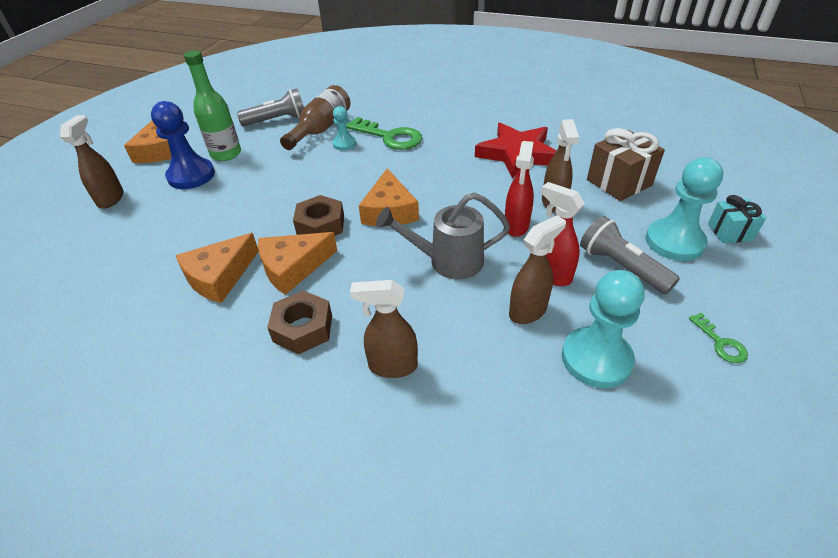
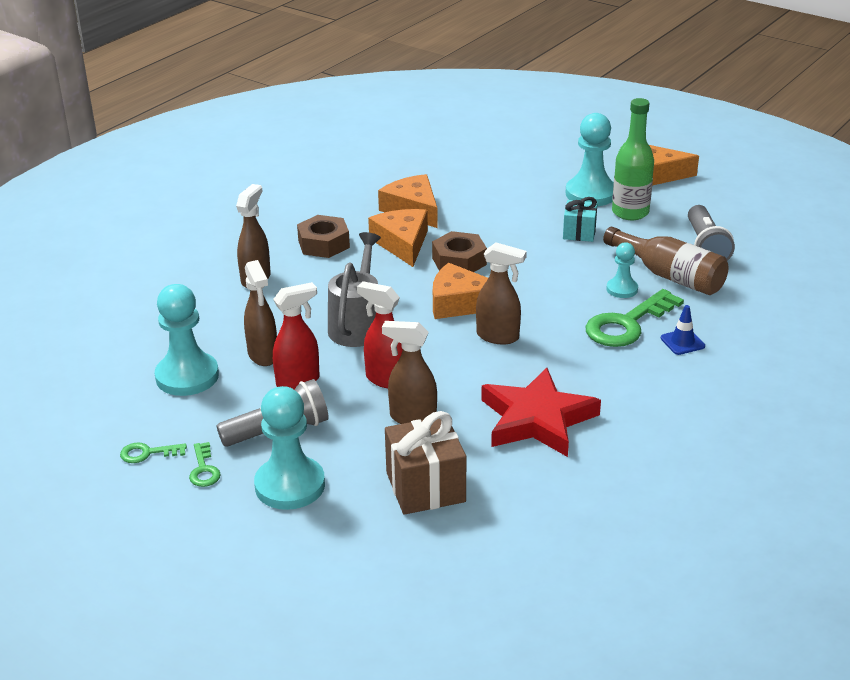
camera: 105 degrees right, 10 degrees down
(111, 199) = (566, 156): brown spray bottle -> brown spray bottle (498, 337)
(191, 176) = (591, 194): blue pawn -> turquoise pawn
(402, 117) = (682, 342): none -> blue traffic cone
(703, 296) = (204, 469): none -> green key
(730, 232) = (277, 540): turquoise gift -> turquoise gift (579, 232)

